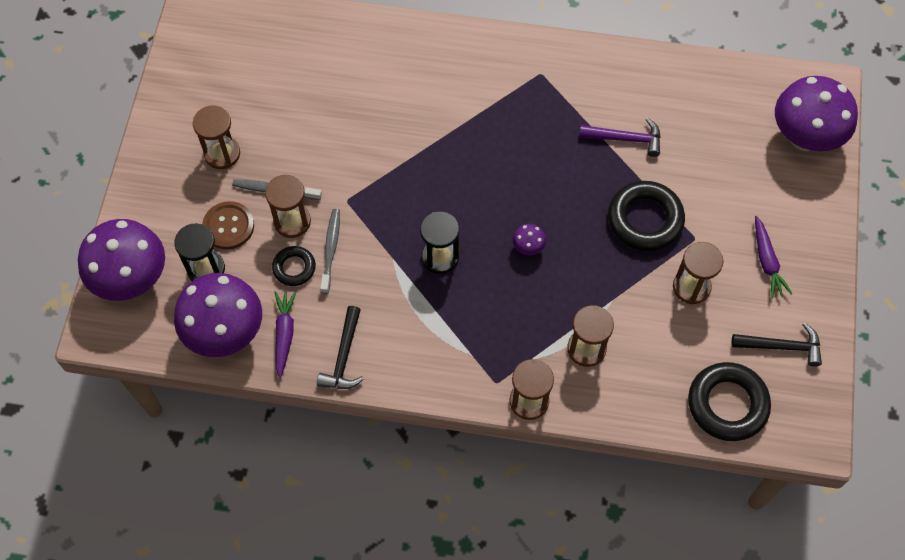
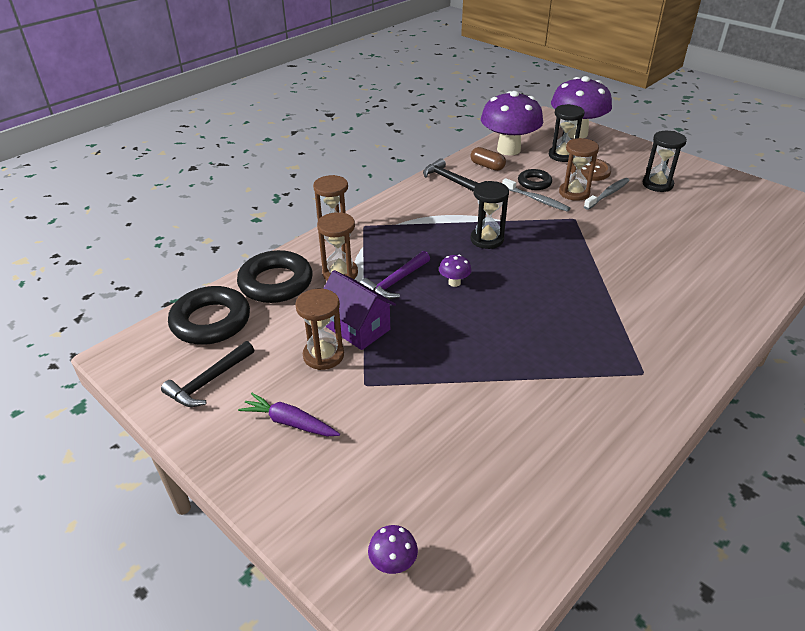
camera: 125 degrees right, 25 degrees down
(222, 154) = (657, 184): brown hourglass -> black hourglass
(284, 334) = (487, 166): purple carrot -> brown capsule
(625, 139) = (517, 395): purple hammer -> purple hammer (395, 282)
(643, 284) = (357, 328): none -> purple house
(645, 219) = (416, 361): black ring -> black ring (276, 283)
(804, 137) = (393, 563): purple mushroom -> purple mushroom, size x0.40

